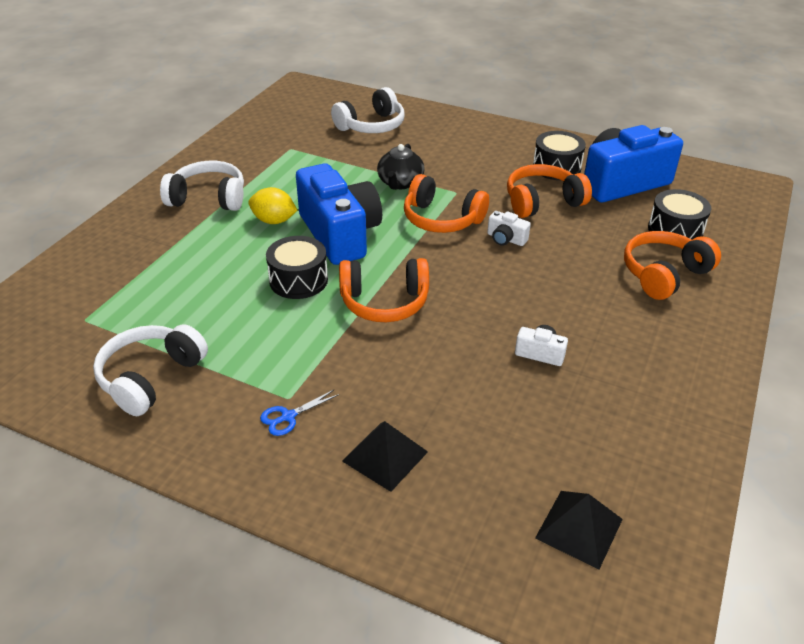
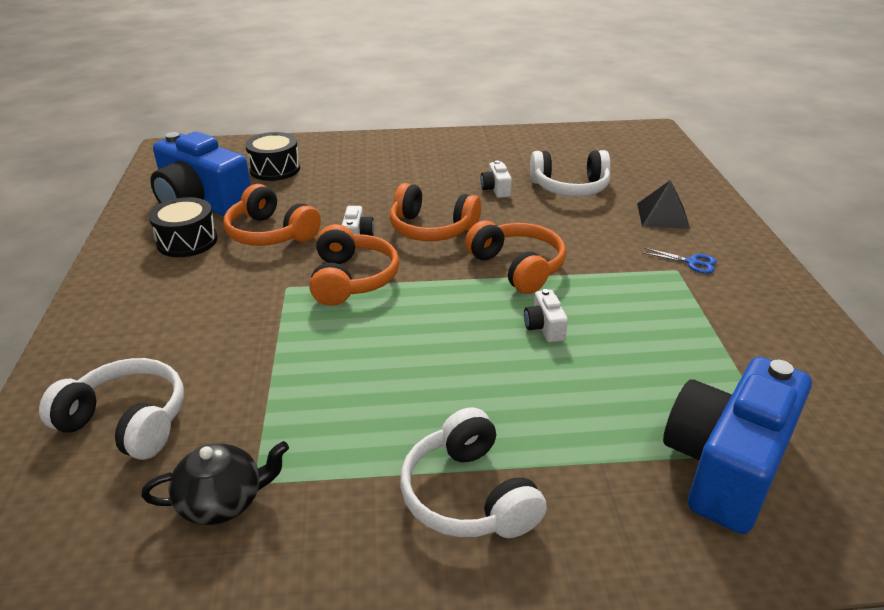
camera: 120 degrees left, 5 degrees down
(151, 377) = (765, 349): white headphones -> white headphones (570, 187)
(274, 221) = (462, 397): yellow lemon -> none
(298, 280) = (544, 327): black drum -> white camera
(340, 234) = (440, 334): blue camera -> blue camera (726, 465)
(400, 183) = (293, 332): black teapot -> black teapot (222, 501)
(579, 528) = (619, 152): black pyramid -> none
(664, 274) = (347, 164): orange headphones -> orange headphones (432, 229)

